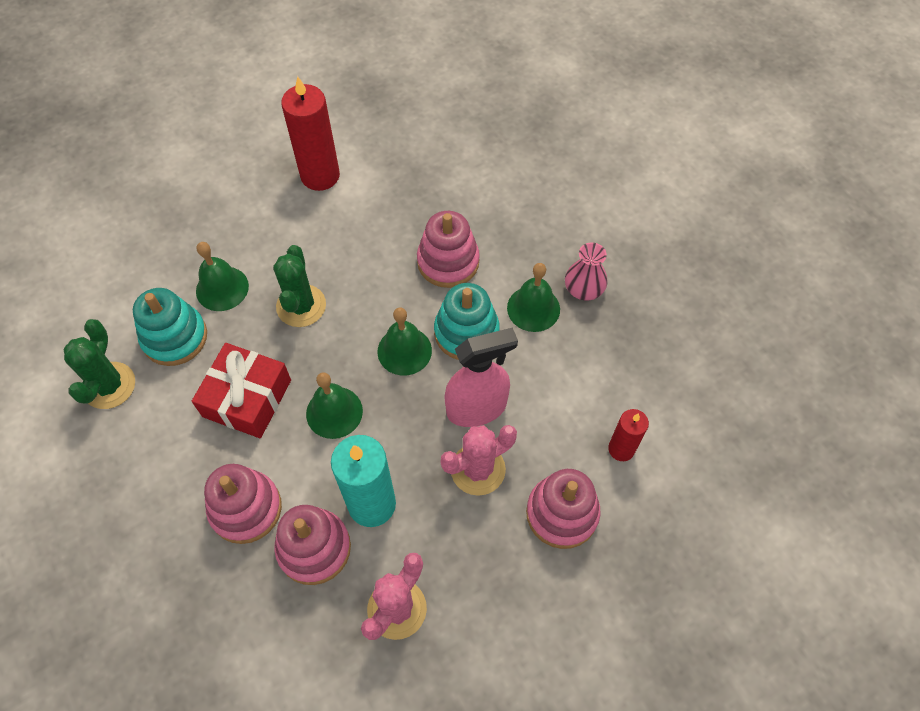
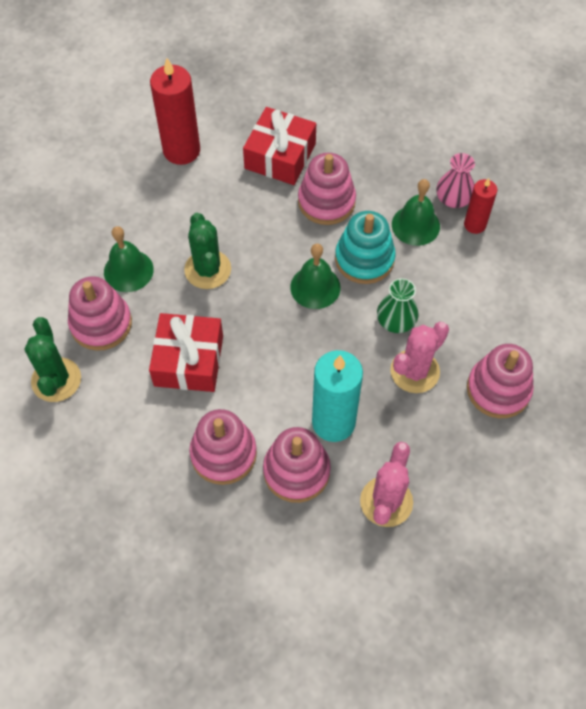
camera: 15 degrees left, 0 degrees up
(175, 337) = (101, 324): turquoise stacking toy -> pink stacking toy
(334, 412) = (272, 354): green bell -> none
(417, 203) = (280, 156): none -> red gift
(477, 408) = (396, 320): pink spray bottle -> green vase
(621, 449) = (530, 325): red candle -> red candle (475, 224)

